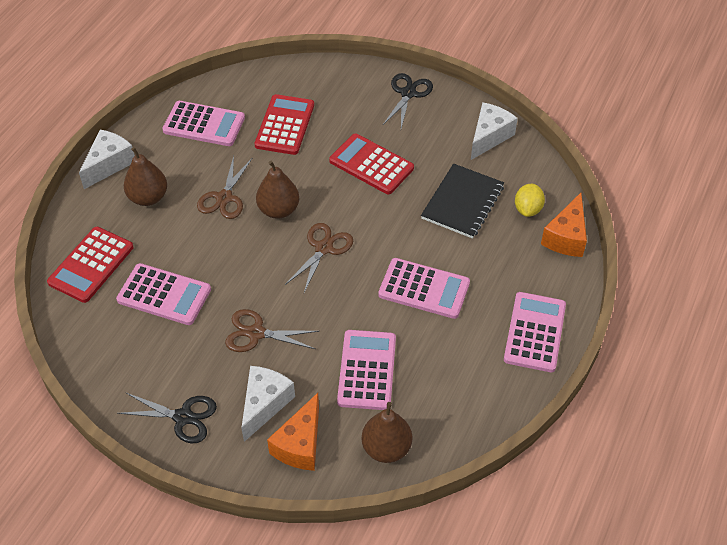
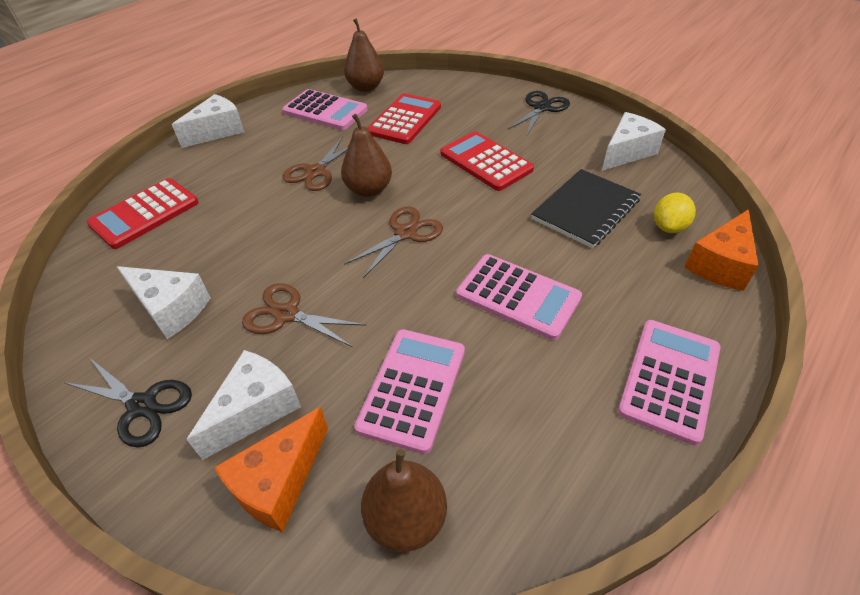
camera: 15 degrees right, 5 degrees down
(148, 197) = (239, 162): brown pear -> brown pear (366, 87)
(164, 295) = (203, 254): pink calculator -> none
(164, 345) = (171, 309): none -> white cheese

